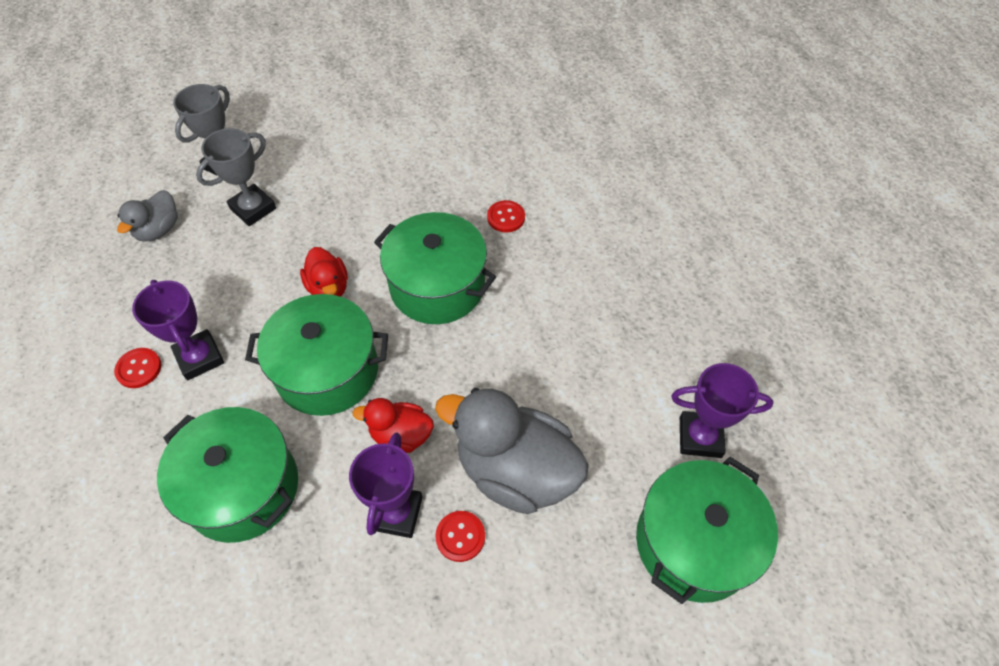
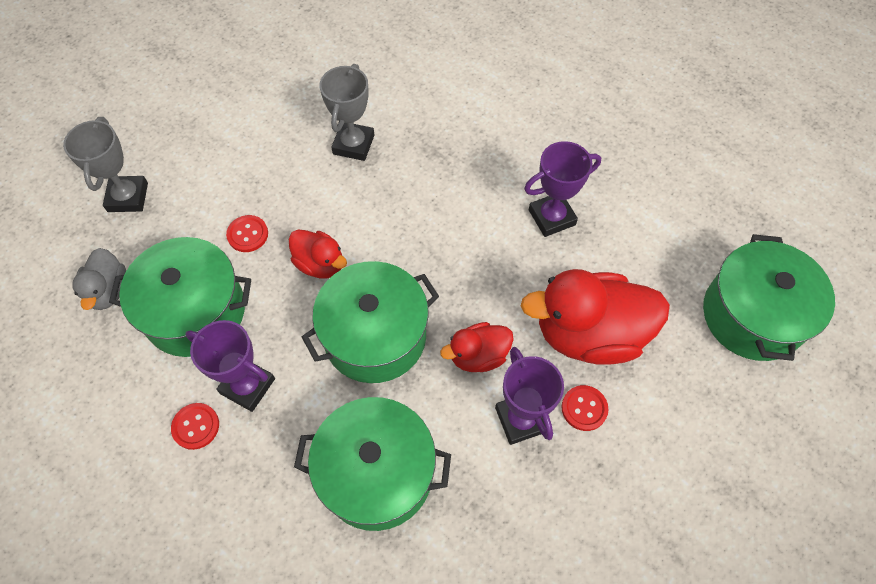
camera: 30 degrees left, 5 degrees up
(253, 208) = (190, 226): grey trophy -> grey trophy (353, 144)
(437, 286) = (416, 215): green pot -> green pot (195, 311)
(506, 217) = (431, 128): red button -> red button (247, 234)
(515, 471) = (589, 334): grey duck -> red duck
(700, 437) = (704, 234): purple trophy -> purple trophy (552, 217)

